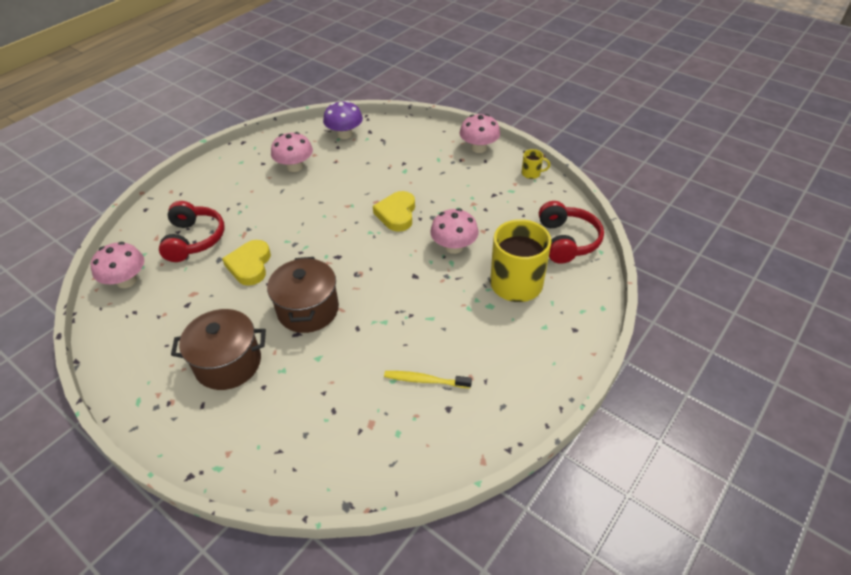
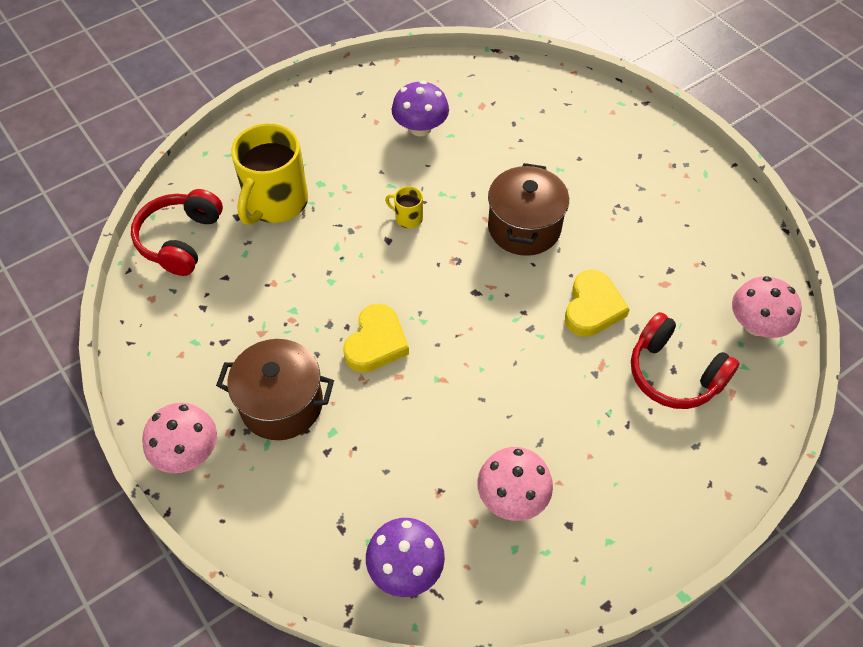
camera: 165 degrees left, 10 degrees up
(194, 239) = (674, 373): red headphones -> red headphones turned 60 degrees counterclockwise
(228, 363) = (616, 189): brown pot -> brown pot (281, 404)
(425, 380) = (420, 128): yellow toothbrush -> purple mushroom
(454, 247) = (323, 268): pink mushroom -> none
(531, 173) = (143, 368): yellow mug -> yellow mug (408, 218)

